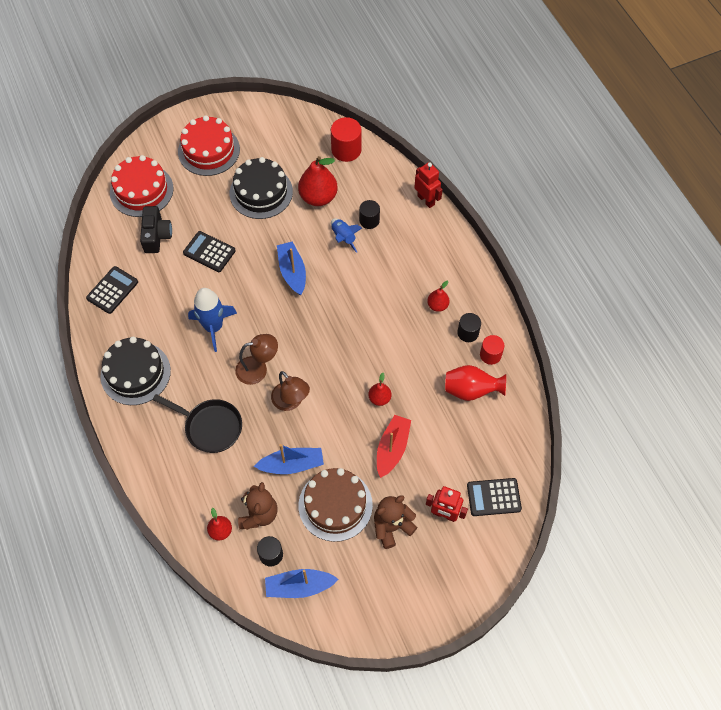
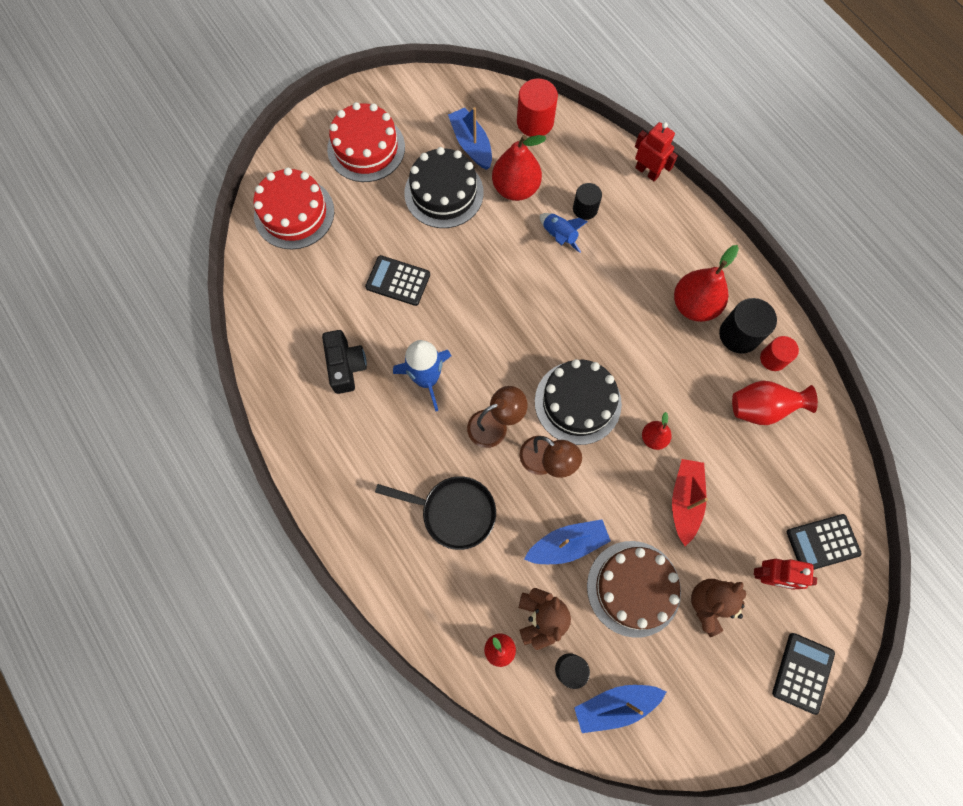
camera: 10 degrees left, 10 degrees up
(112, 290) = (288, 351): black calculator -> black calculator (802, 672)
(135, 373) = (343, 457): black cake -> black cake (577, 402)
(156, 235) = (327, 270): black camera -> black camera (346, 366)
(292, 272) = (507, 290): blue boat -> blue boat (471, 144)
(437, 305) = (694, 305): red pear -> red pear, size x1.89
(468, 333) = (739, 334): black cylinder -> black cylinder, size x1.54

